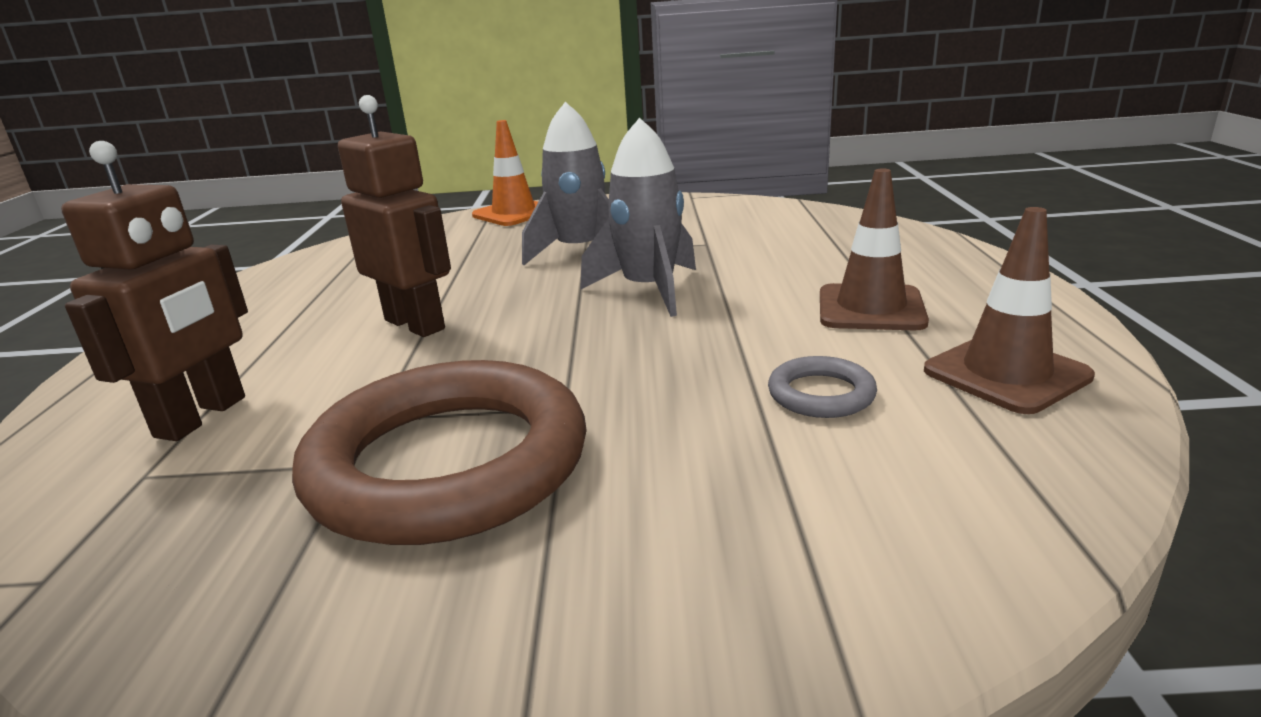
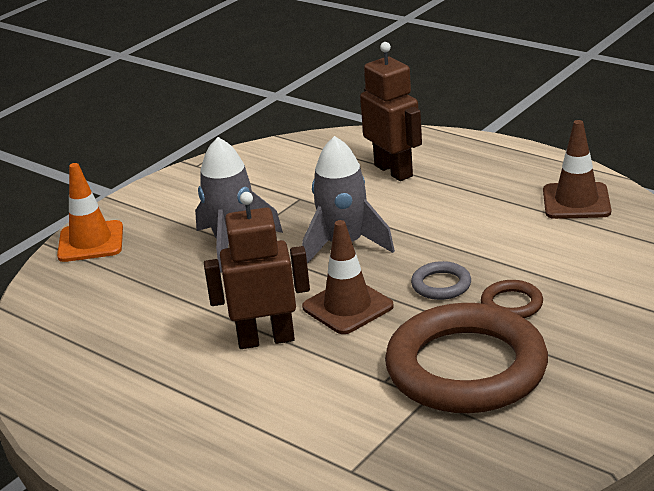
camera: 50 degrees left, 5 degrees up
(202, 417) = (298, 443): brown robot -> brown robot (394, 171)
(654, 433) = (511, 304): none -> brown ring
(821, 394) = (534, 250): grey ring -> grey ring (441, 285)
(870, 308) = (471, 197): brown traffic cone -> brown traffic cone (347, 307)

